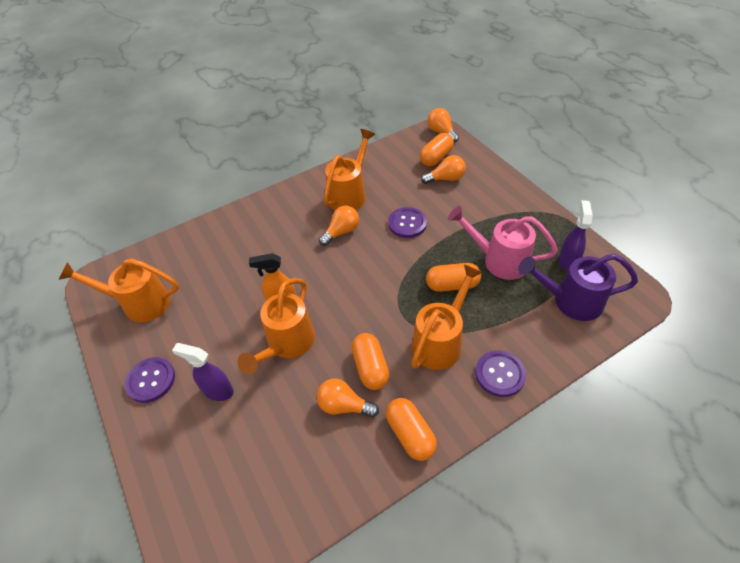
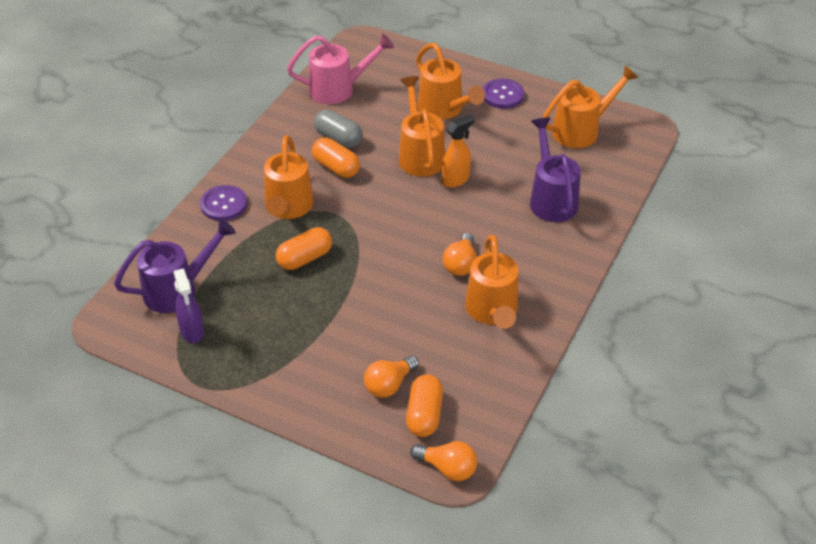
camera: 145 degrees right, 5 degrees down
(218, 391) = (444, 109): purple spray bottle -> orange watering can
(232, 253) = (551, 199): none -> purple watering can
(344, 405) = (338, 138): orange light bulb -> grey capsule
(407, 223) = (395, 303): purple button -> none
(410, 434) = (276, 143): orange capsule -> none
(499, 260) = (268, 302): pink watering can -> pink watering can (338, 89)

